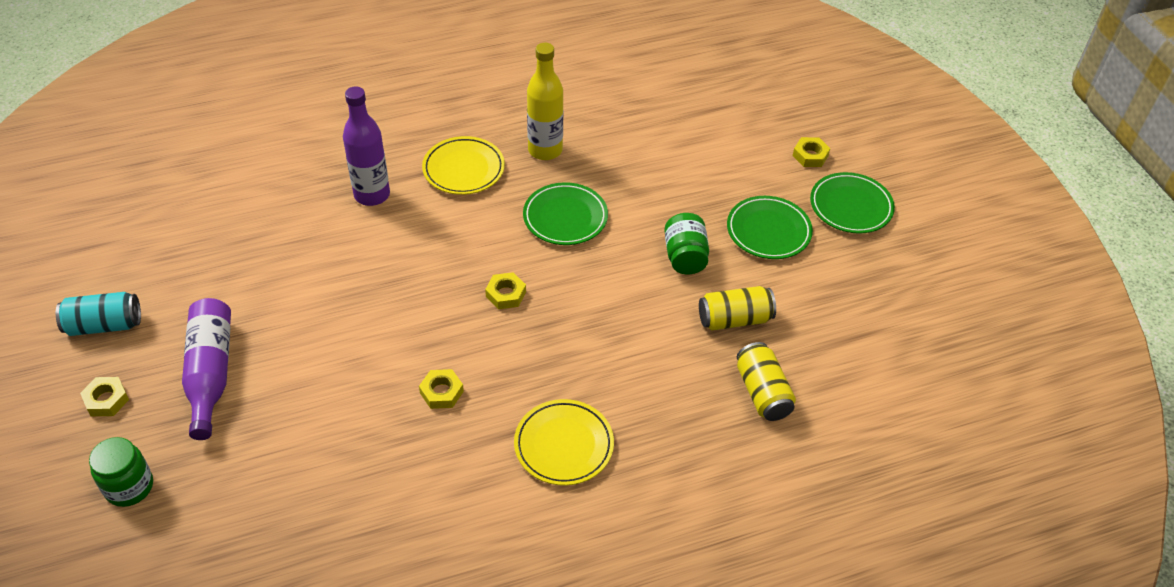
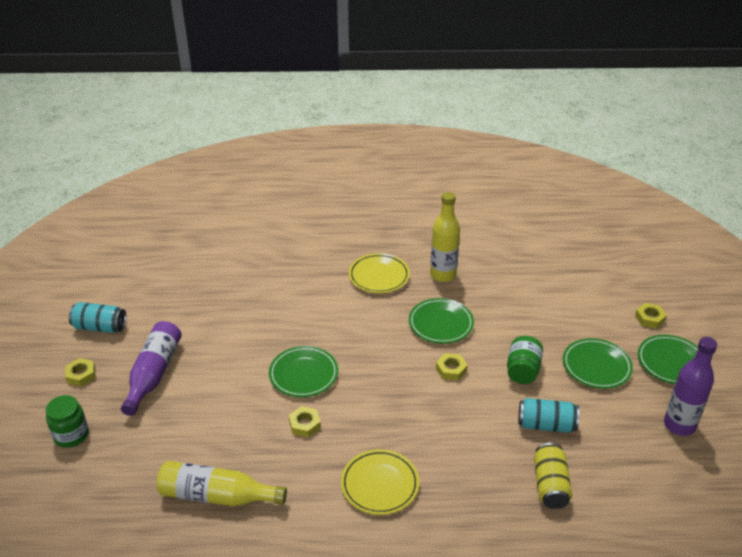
camera: 20 degrees right, 10 degrees down
(364, 515) = (217, 496): none -> yellow bottle
(372, 195) = (308, 280): purple bottle -> purple bottle (679, 425)
(415, 326) = (303, 374): none -> green plate
(506, 294) = (377, 367): yellow nut -> yellow nut (451, 369)
(734, 319) = (546, 425): yellow can -> turquoise can

